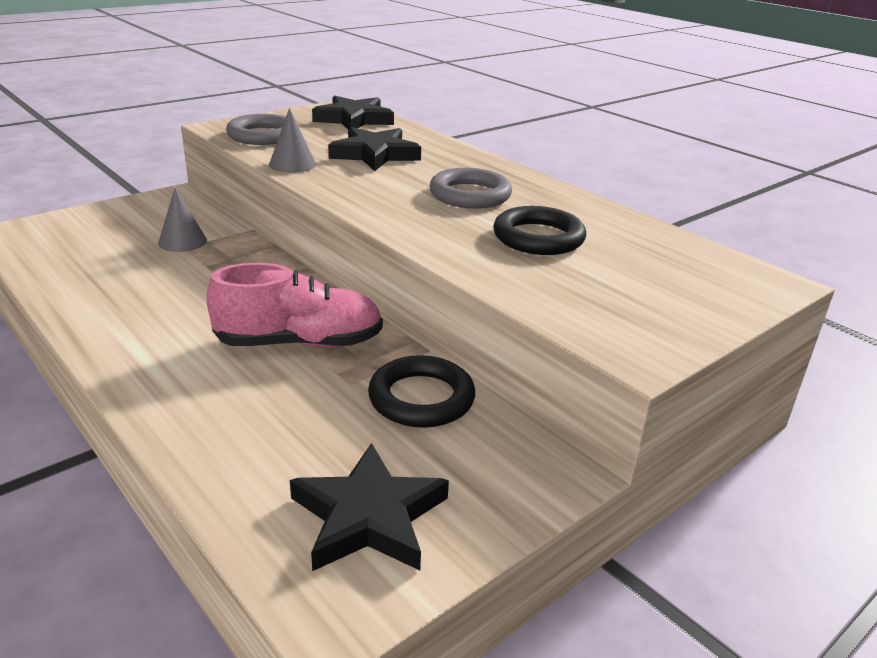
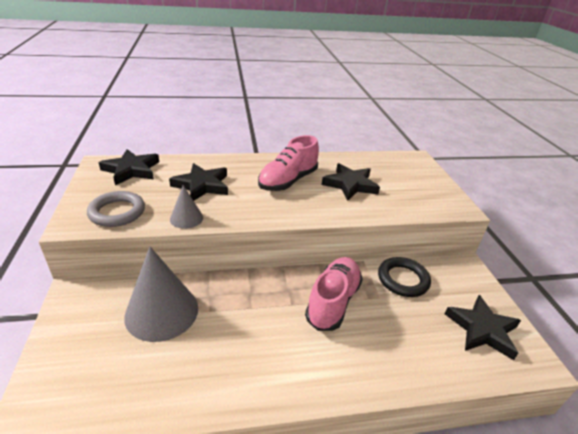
camera: 60 degrees left, 5 degrees up
(182, 241) = (162, 312): grey cone -> grey cone, size x1.98
(470, 195) = (288, 181): grey ring -> pink shoe
(538, 238) = (350, 185): black ring -> black star

